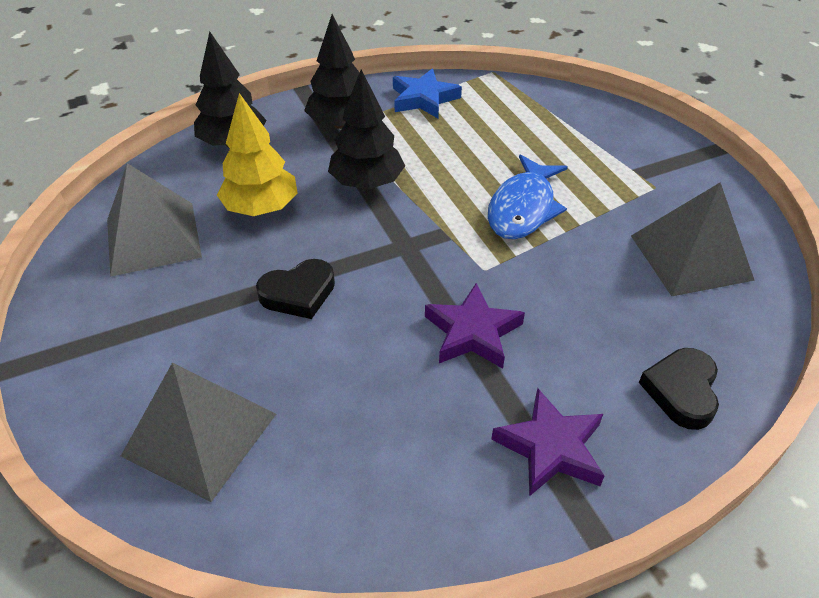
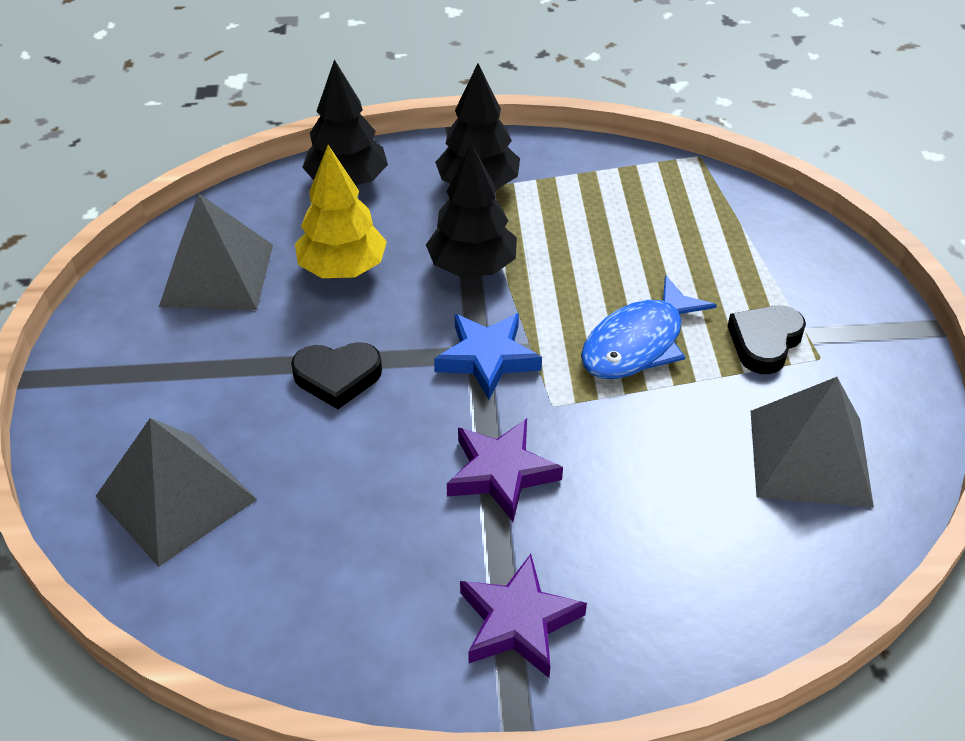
camera: 20 degrees right, 0 degrees up
(423, 99) = (592, 174): blue star -> blue star (487, 358)
(681, 391) = (701, 608): black heart -> black heart (764, 342)

